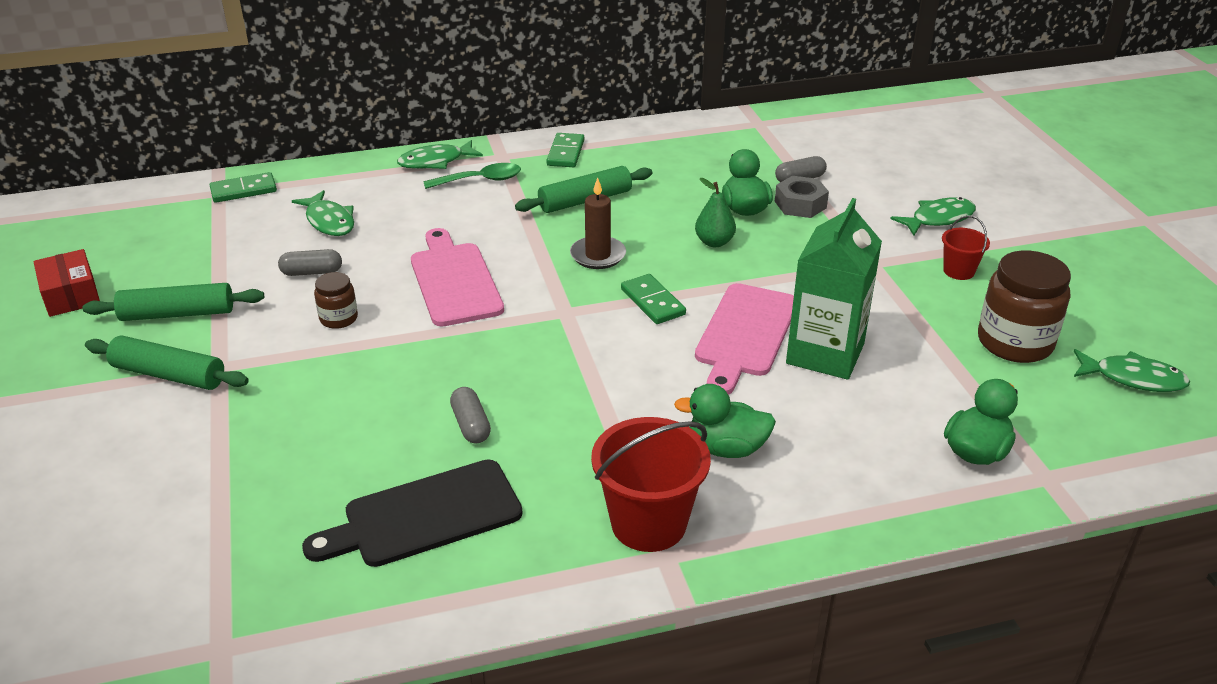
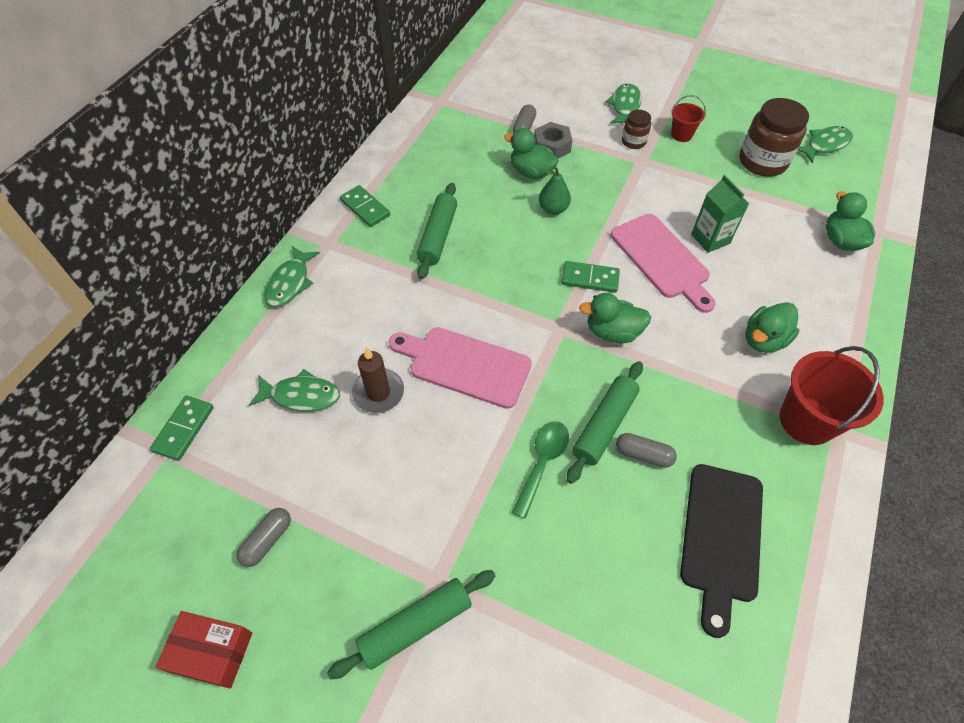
camera: 50 degrees left, 20 degrees up
(177, 314) = (330, 575): green rolling pin -> green rolling pin (604, 425)
(312, 272) = (364, 447): grey capsule -> grey capsule (267, 540)
(338, 318) = (445, 463): brown jar -> brown jar (633, 142)
(480, 180) = (347, 274): green spoon -> green spoon (542, 463)
(598, 255) = (511, 271): brown candle -> brown candle (378, 392)
(601, 344) = (612, 332): none -> green duck
(825, 354) = (710, 239): green carton -> green carton, size x0.62

